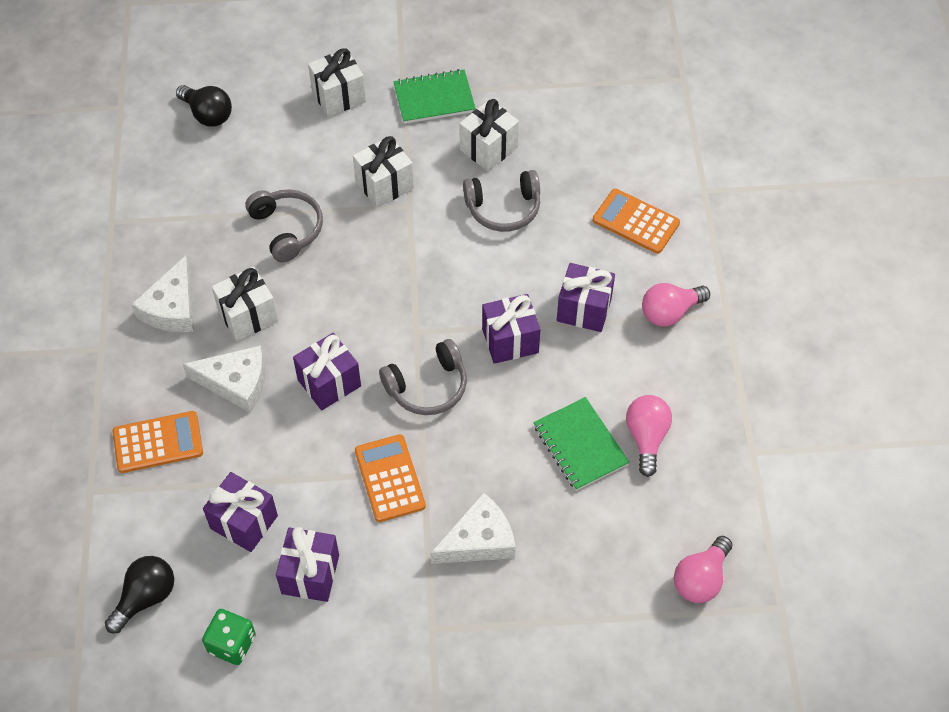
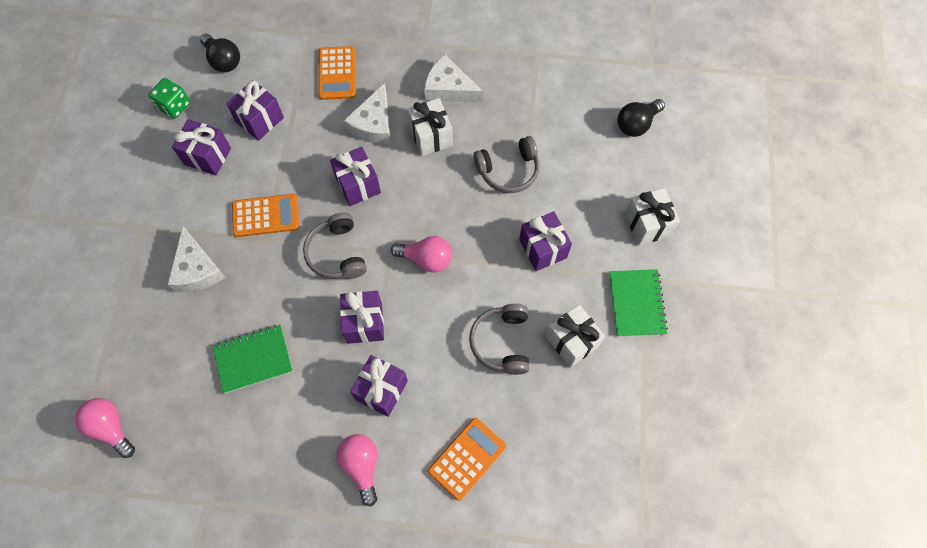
camera: 100 degrees right, 10 degrees up
(384, 185) = (543, 249): white gift -> purple gift
(646, 438) = (245, 414): pink light bulb -> pink light bulb (426, 259)

